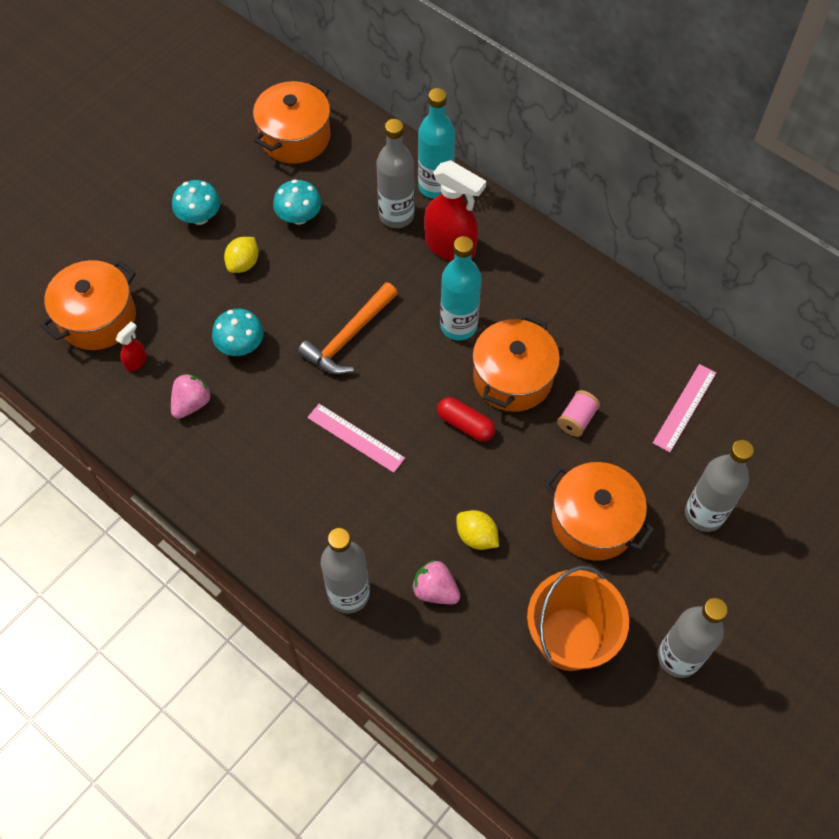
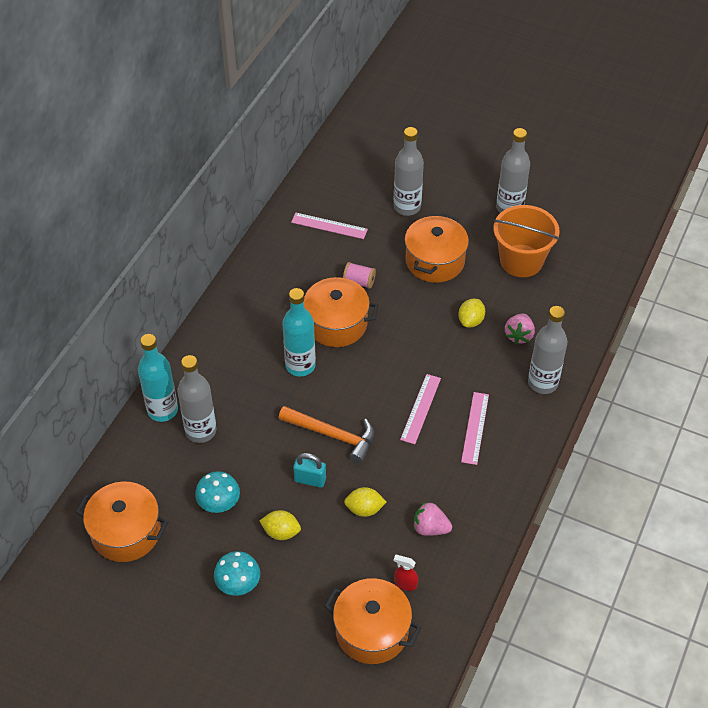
camera: 105 degrees left, 10 degrees down
(241, 345) = (364, 509): turquoise mushroom -> yellow lemon
(298, 303) = (310, 480): none -> turquoise padlock
(307, 490) = (475, 428): none -> pink ruler
(450, 247) = (224, 386): red spray bottle -> none
(465, 424) = (385, 344): red capsule -> none

